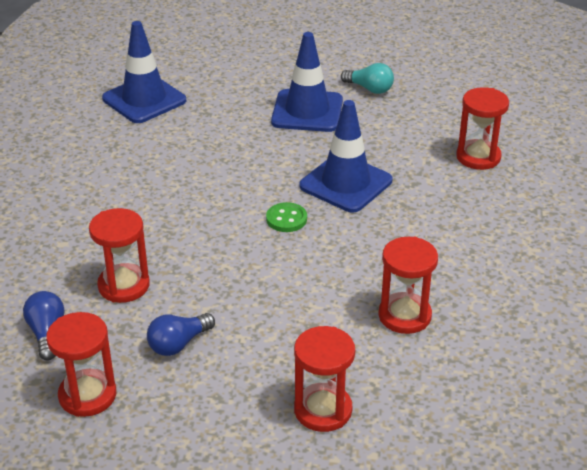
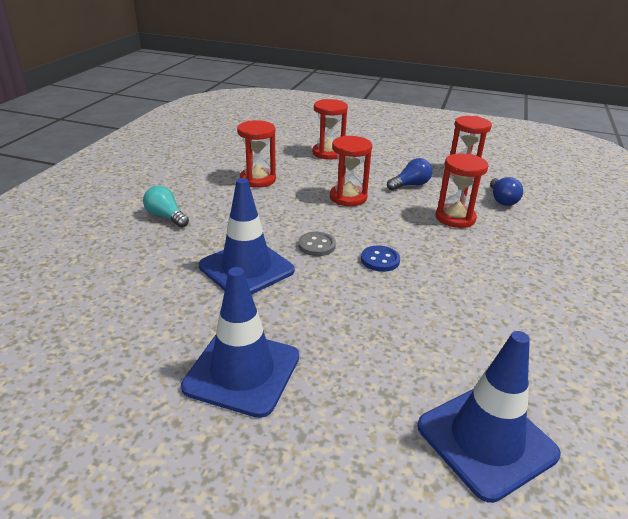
camera: 170 degrees left, 5 degrees down
(216, 211) = (380, 260): none -> blue button
(286, 219) = (316, 245): green button -> grey button
(369, 89) = (127, 402): turquoise light bulb -> turquoise light bulb (166, 217)
(478, 157) = (91, 276): red hourglass -> red hourglass (348, 197)

